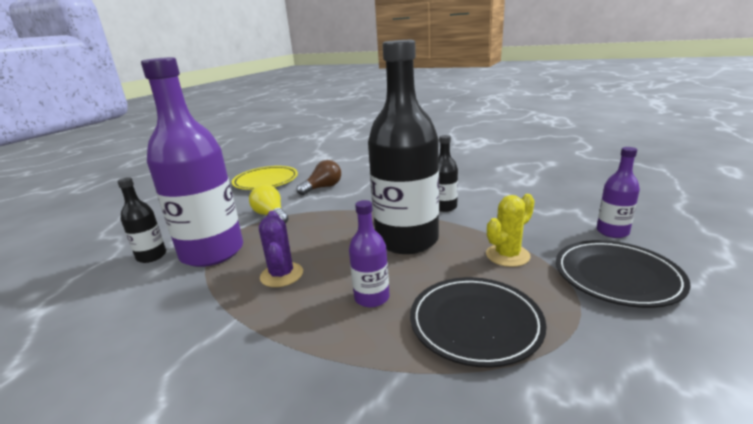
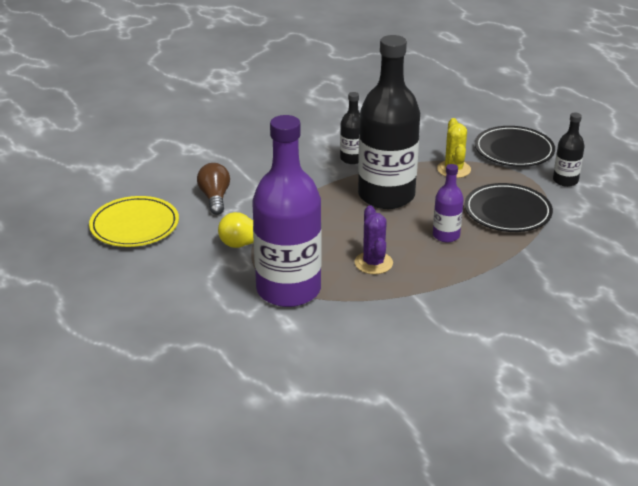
camera: 60 degrees left, 10 degrees up
(151, 256) = (252, 325): black bottle -> black bottle (565, 180)
(281, 275) = (373, 263): purple cactus -> purple cactus turned 60 degrees clockwise
(612, 232) = (470, 123): purple bottle -> none

